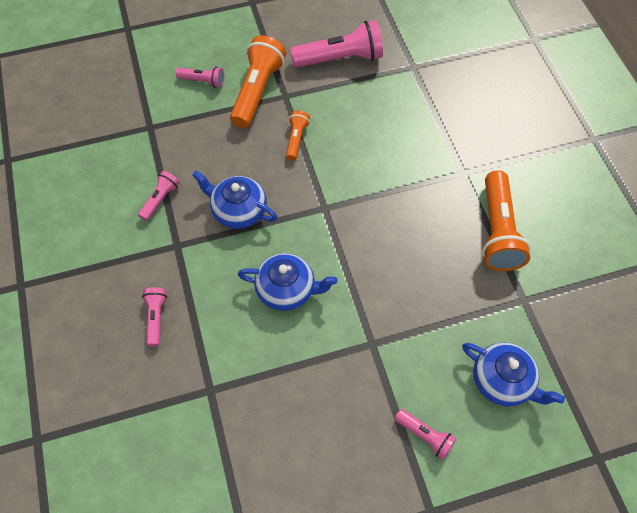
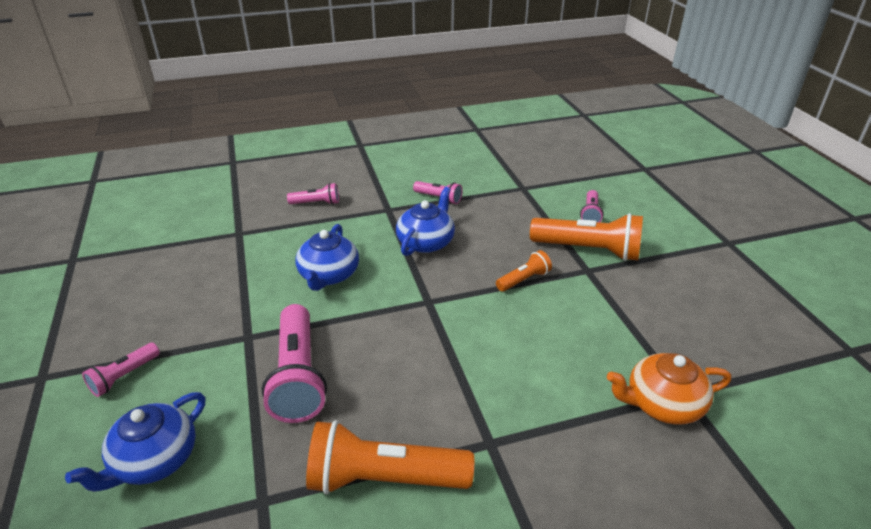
camera: 90 degrees right, 25 degrees down
(296, 139) = (524, 280): orange flashlight -> orange flashlight turned 45 degrees counterclockwise
(340, 59) = (667, 317): pink flashlight -> pink flashlight (298, 376)
(422, 79) = (662, 404): none -> orange teapot

